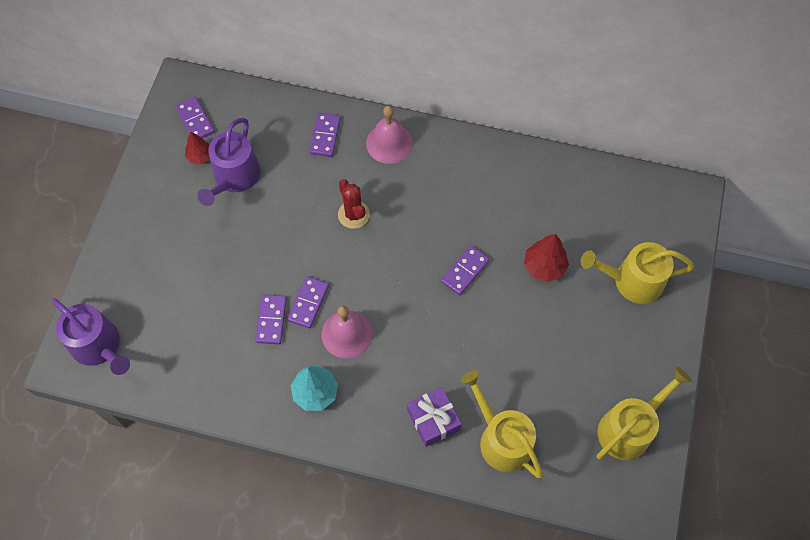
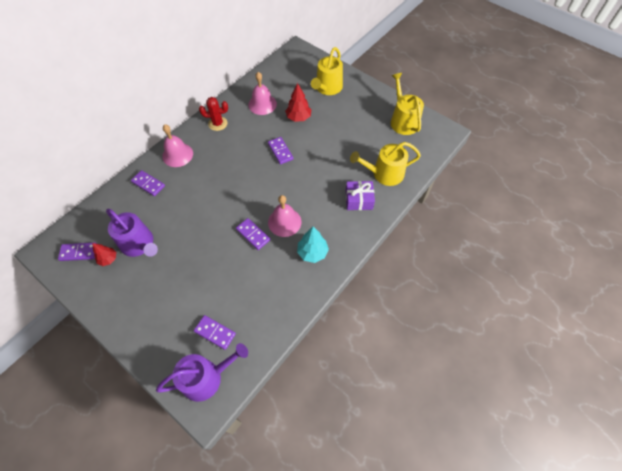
camera: 65 degrees left, 5 degrees down
(271, 320) = (252, 259): purple domino -> purple domino (215, 333)
(353, 214) = (211, 189): red cactus -> red cactus (217, 123)
(541, 203) = (262, 104): none -> pink bell

